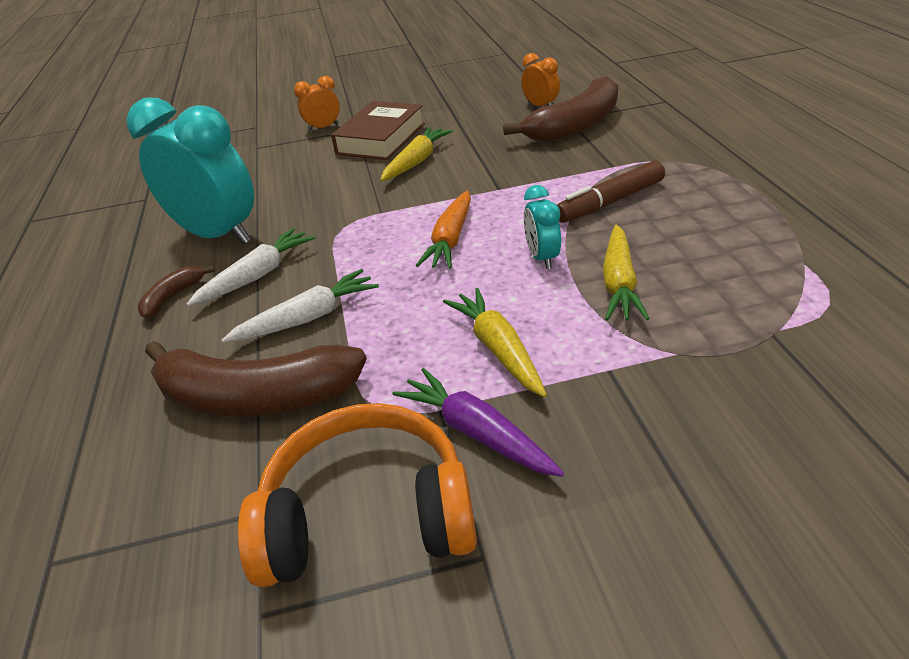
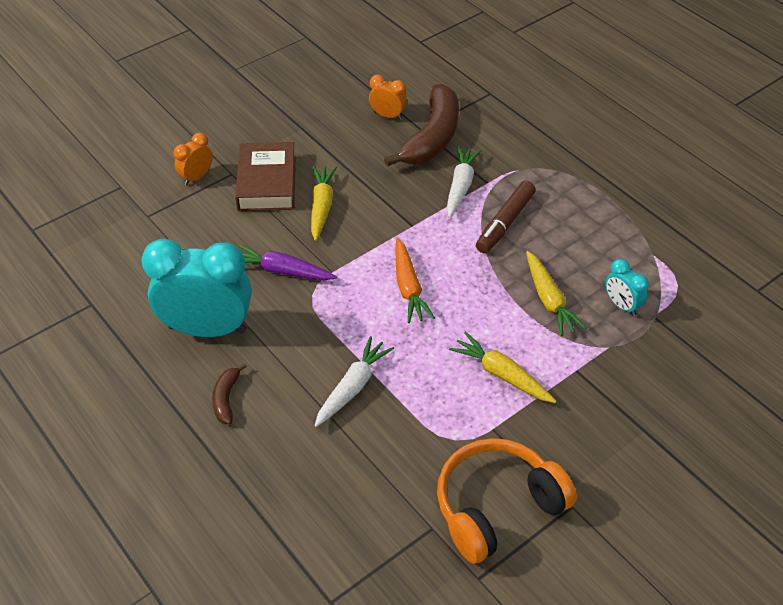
camera: 30 degrees left, 10 degrees up
(254, 397) = (366, 458): brown banana -> none
(257, 276) = (280, 360): white carrot -> white carrot (460, 186)
(476, 432) = (524, 437): purple carrot -> purple carrot (282, 271)
(542, 258) = (486, 289): turquoise clock -> turquoise clock (621, 305)

